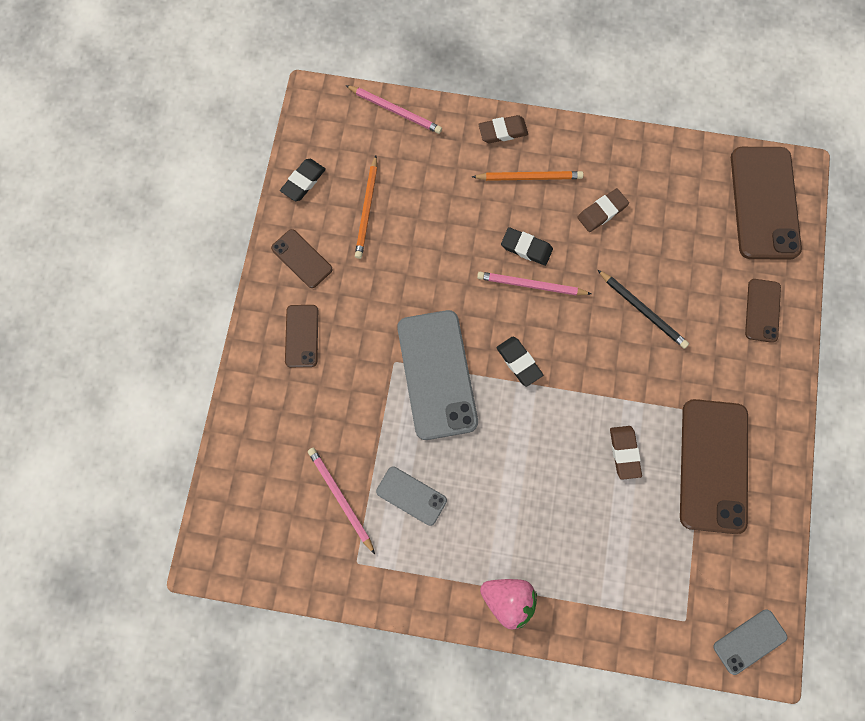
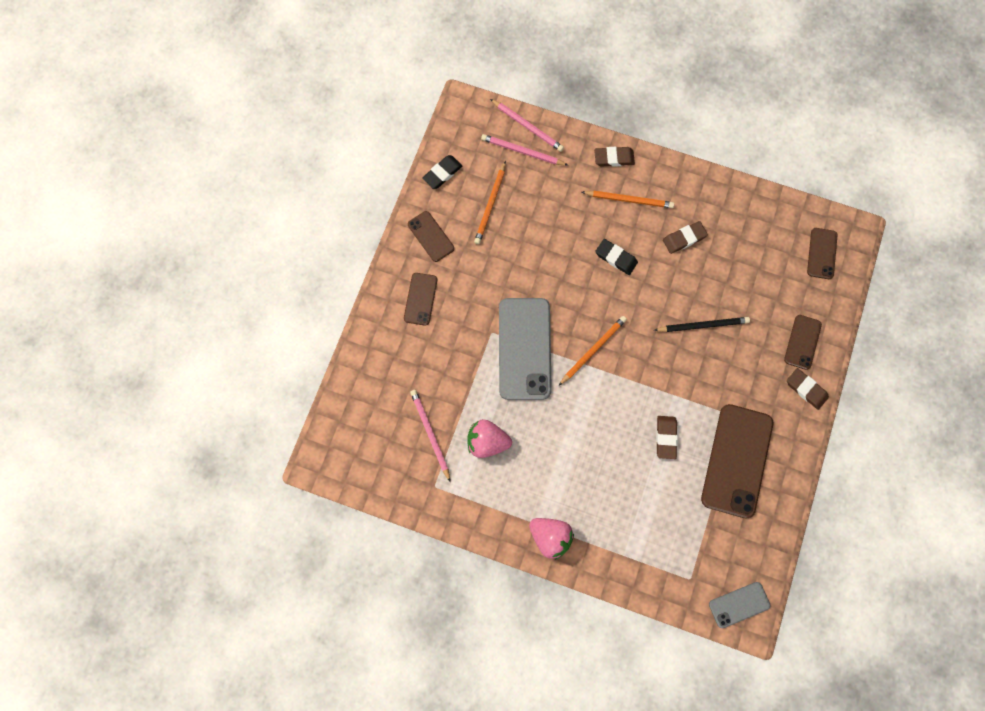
camera: 10 degrees right, 0 degrees up
(411, 495) = (487, 441): grey phone -> pink strawberry
(519, 362) = (593, 350): black eraser -> orange pencil
(531, 285) = (614, 289): pink pencil -> pink pencil (522, 152)
(643, 310) = (703, 325): black pencil -> black pencil turned 60 degrees counterclockwise
(764, 203) = (822, 253): brown phone -> brown phone, size x0.51
(777, 366) = (806, 389): none -> brown eraser

